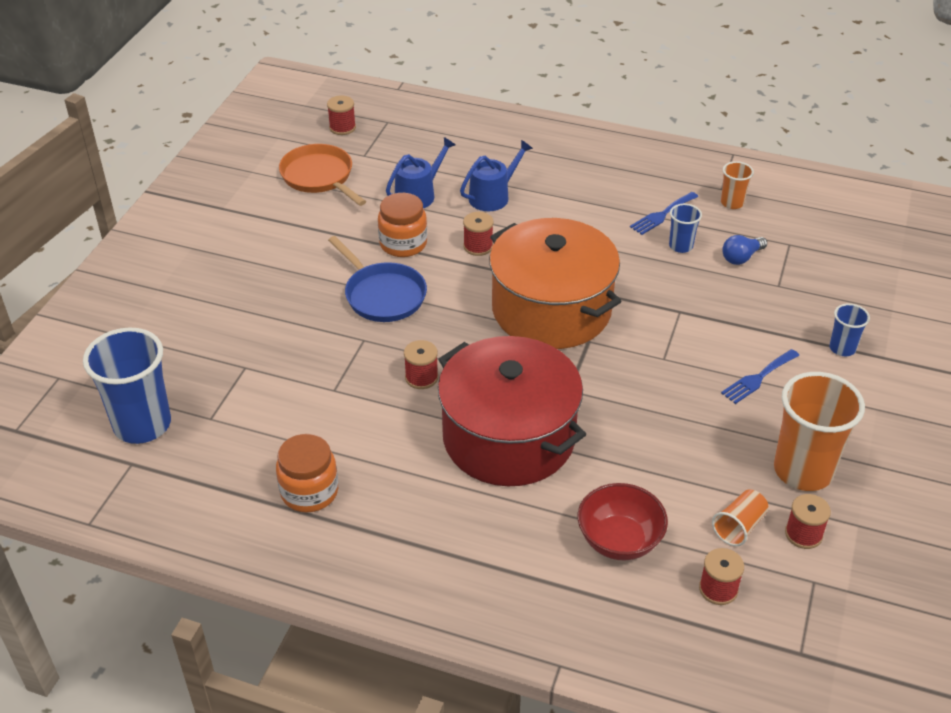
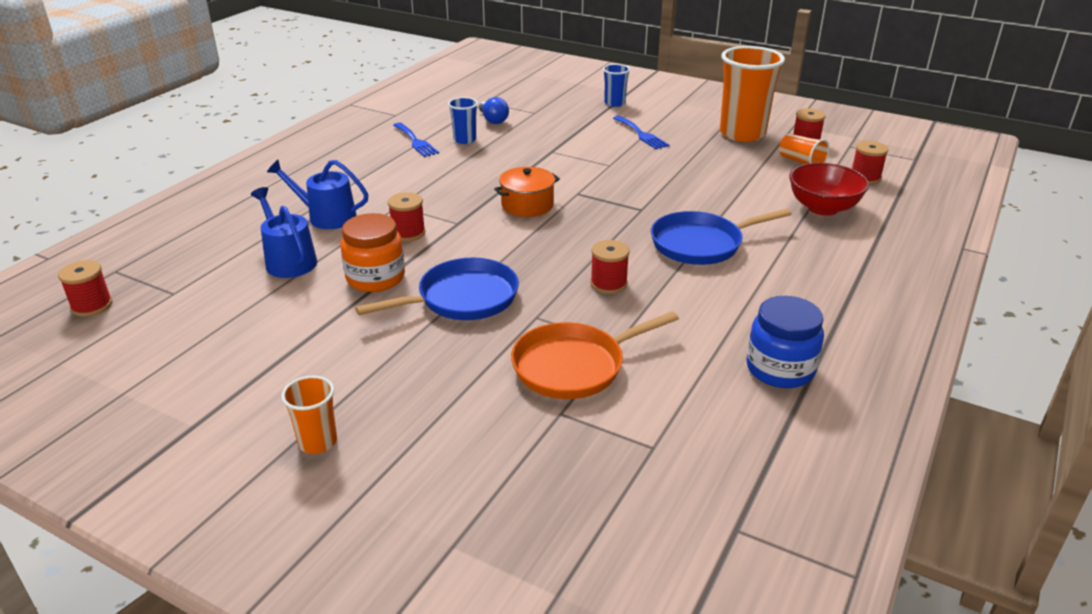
camera: 80 degrees left, 10 degrees down
(142, 425) = (659, 518): blue cup -> none
(309, 492) = (780, 369): orange jar -> blue jar
(319, 177) = (190, 331): orange pan -> orange pan (574, 366)
(493, 196) = (326, 217): blue watering can -> blue watering can turned 45 degrees counterclockwise
(509, 437) = (701, 244): red pot -> blue pan
(551, 310) = (527, 205): orange pot -> orange pot, size x0.43
(732, 203) = (418, 113): orange cup -> orange cup (317, 442)

